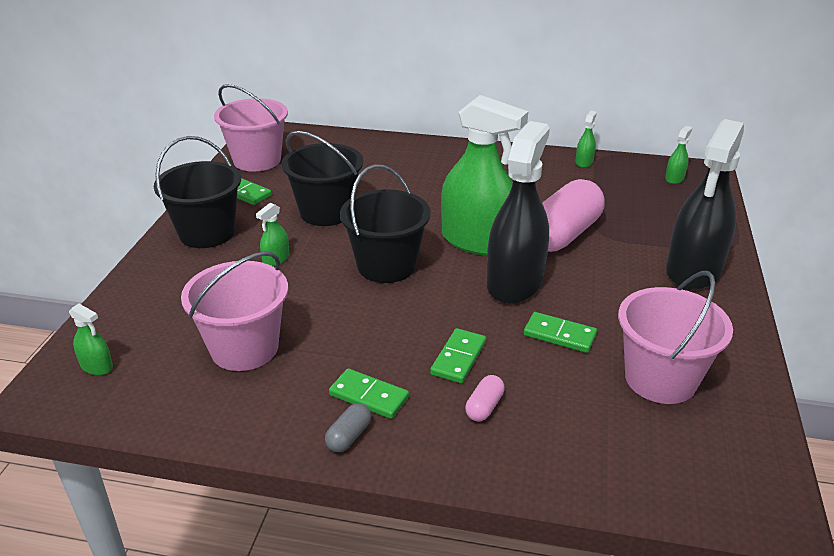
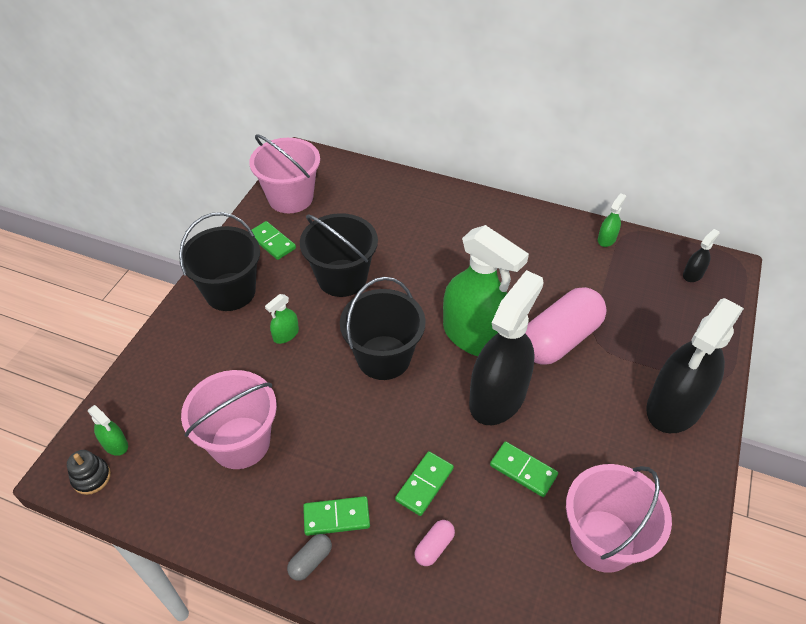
camera: 10 degrees right, 15 degrees up
(72, 397) = (91, 477): none -> black stacking toy
(369, 396) = (336, 517): green domino -> green domino turned 45 degrees counterclockwise
(674, 178) = (693, 274): green spray bottle -> black spray bottle

